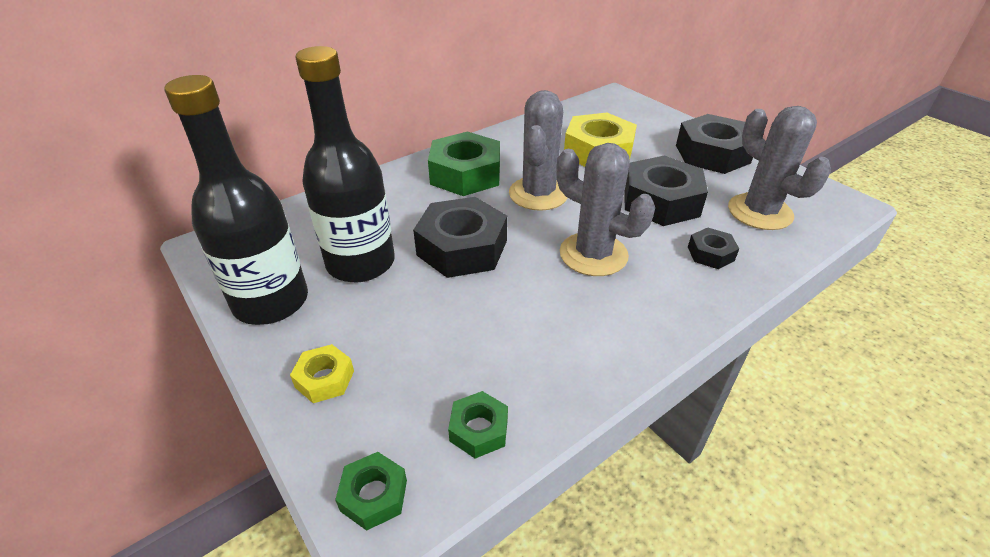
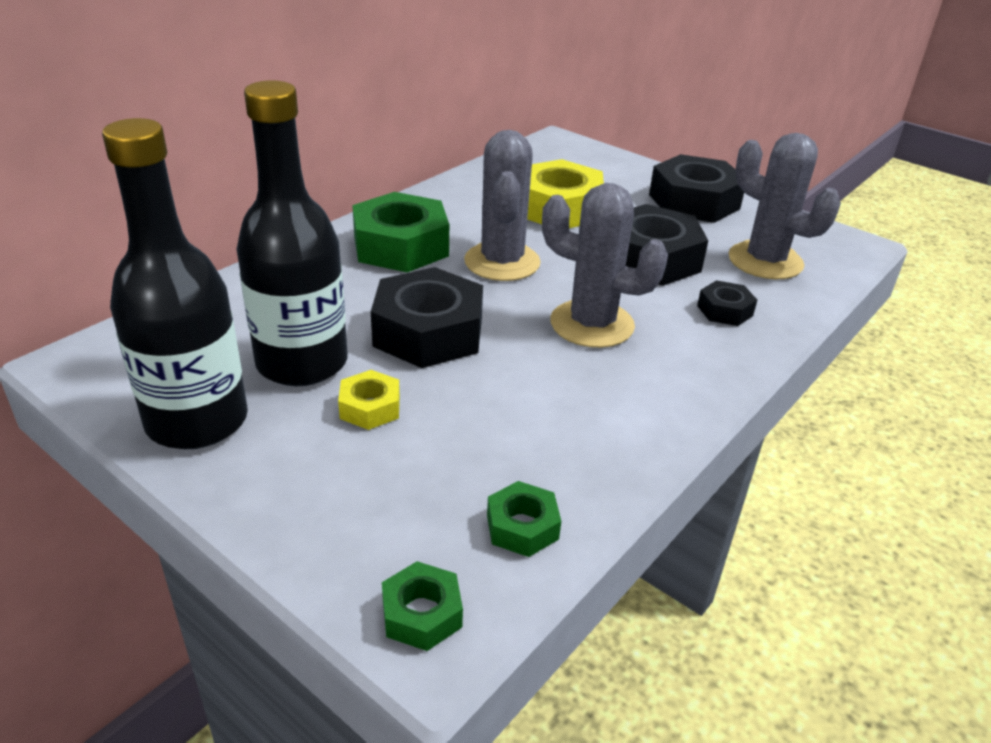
camera: 15 degrees left, 5 degrees down
(324, 379) = (308, 500): yellow nut -> yellow nut (370, 407)

